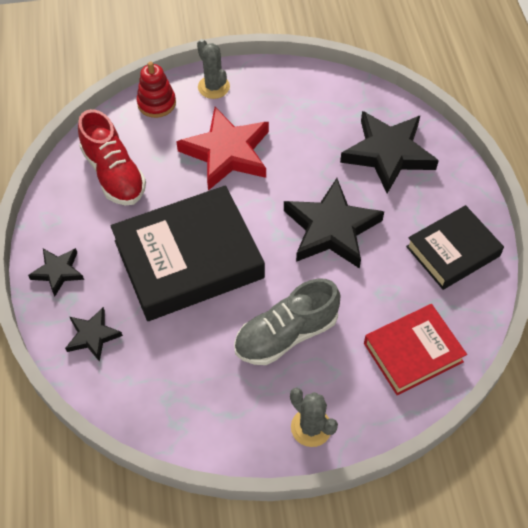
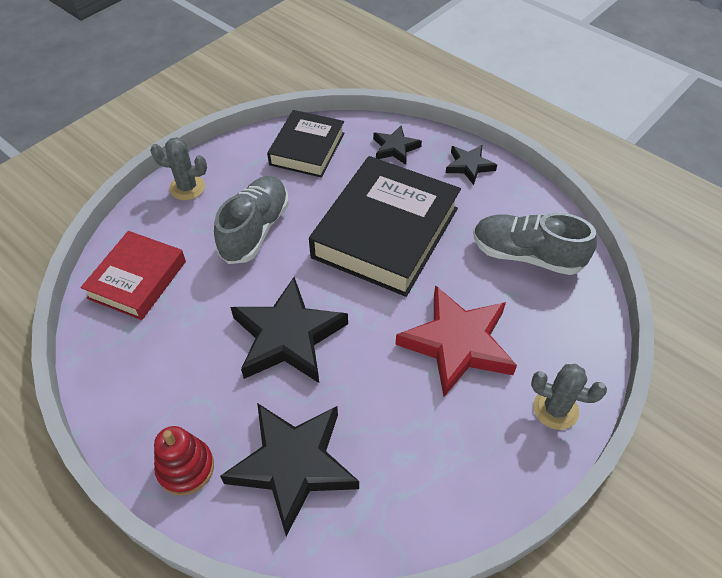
camera: 140 degrees right, 5 degrees down
(114, 174) = (526, 255): red shoe -> grey shoe
(156, 103) = (582, 347): red stacking toy -> red stacking toy (185, 468)
(453, 251) = (149, 394): black book -> black book (307, 149)

